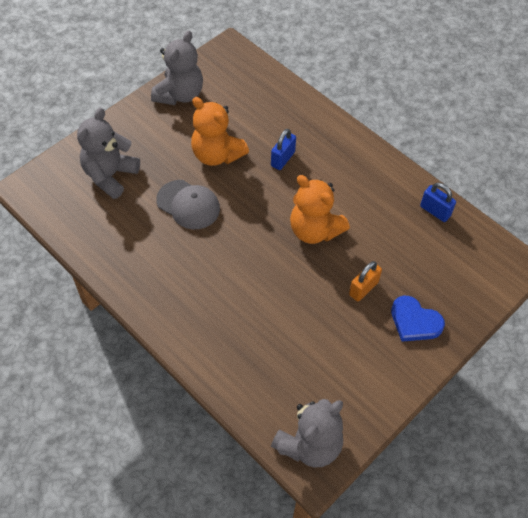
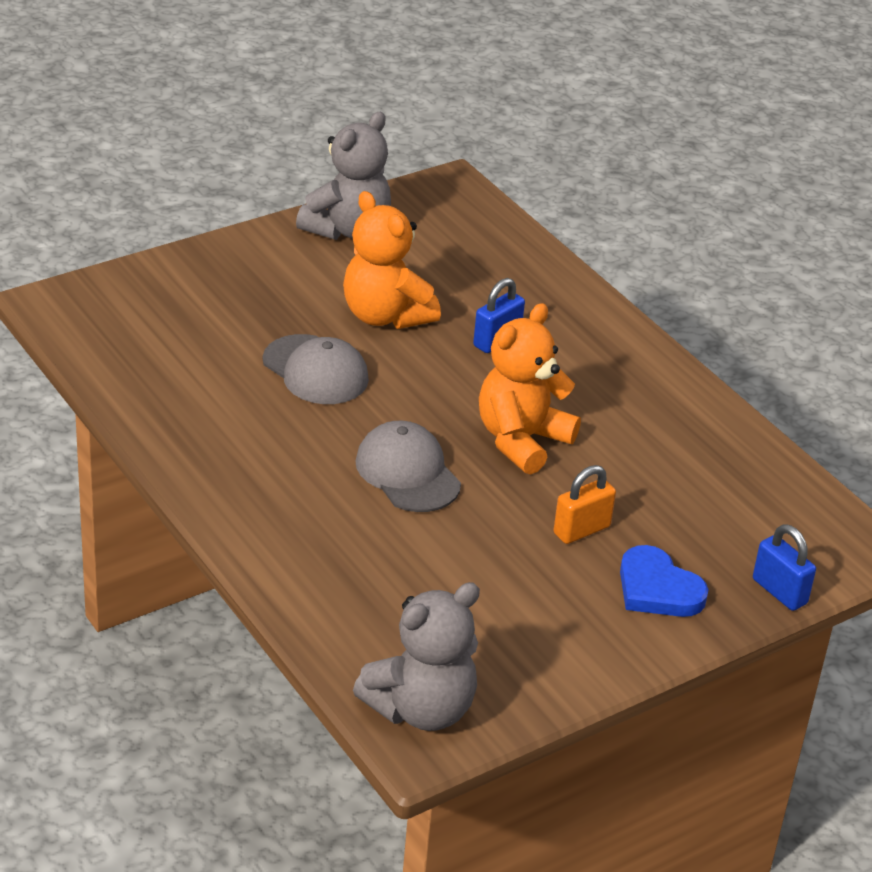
camera: 10 degrees right, 20 degrees down
(110, 175) = (196, 311): grey teddy bear -> none
(258, 269) = (407, 472): none -> grey cap
(314, 230) = (521, 440): orange teddy bear -> orange teddy bear turned 75 degrees clockwise
(435, 211) = (742, 453): blue padlock -> blue padlock (779, 591)

